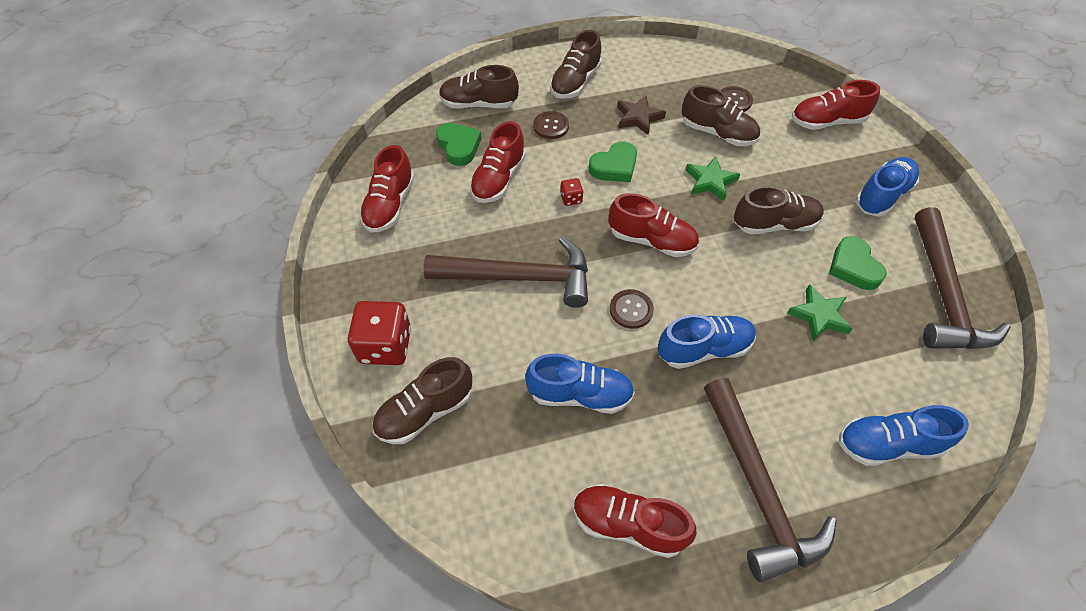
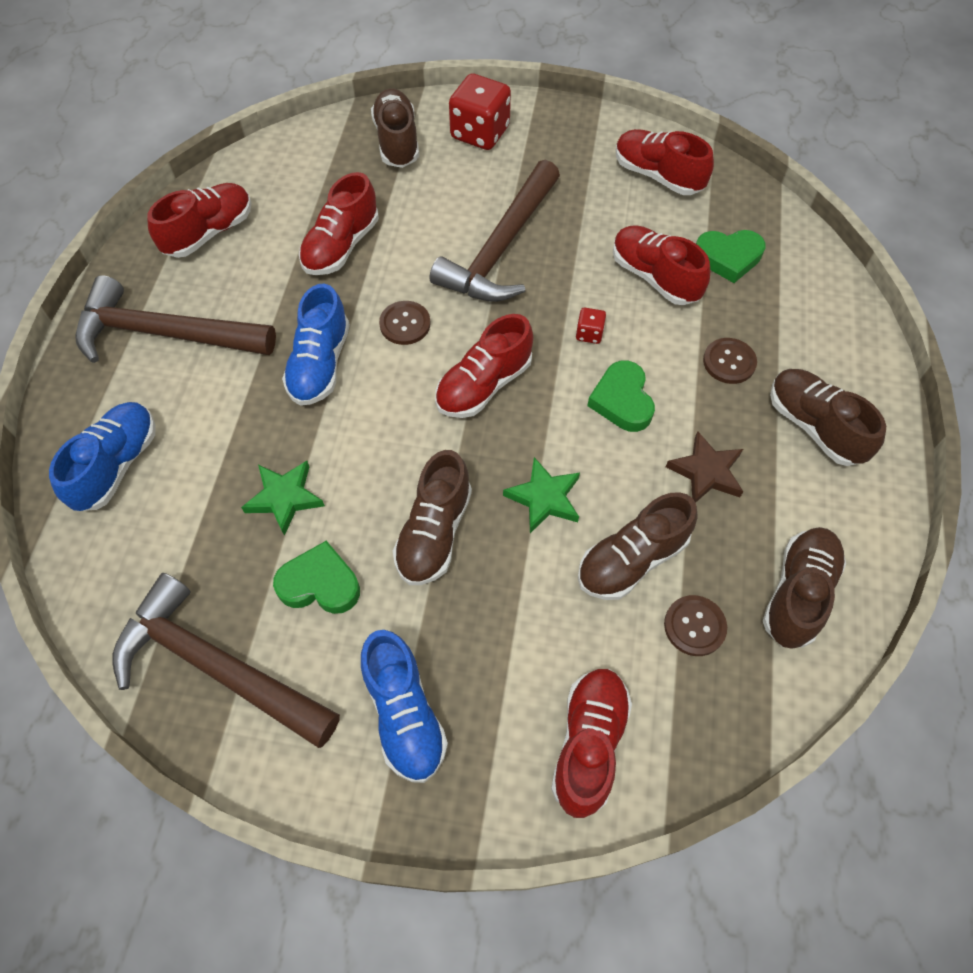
camera: 115 degrees right, 5 degrees up
(479, 104) = (804, 301): brown shoe -> brown shoe (797, 593)
(580, 394) = (341, 246): blue shoe -> red shoe

